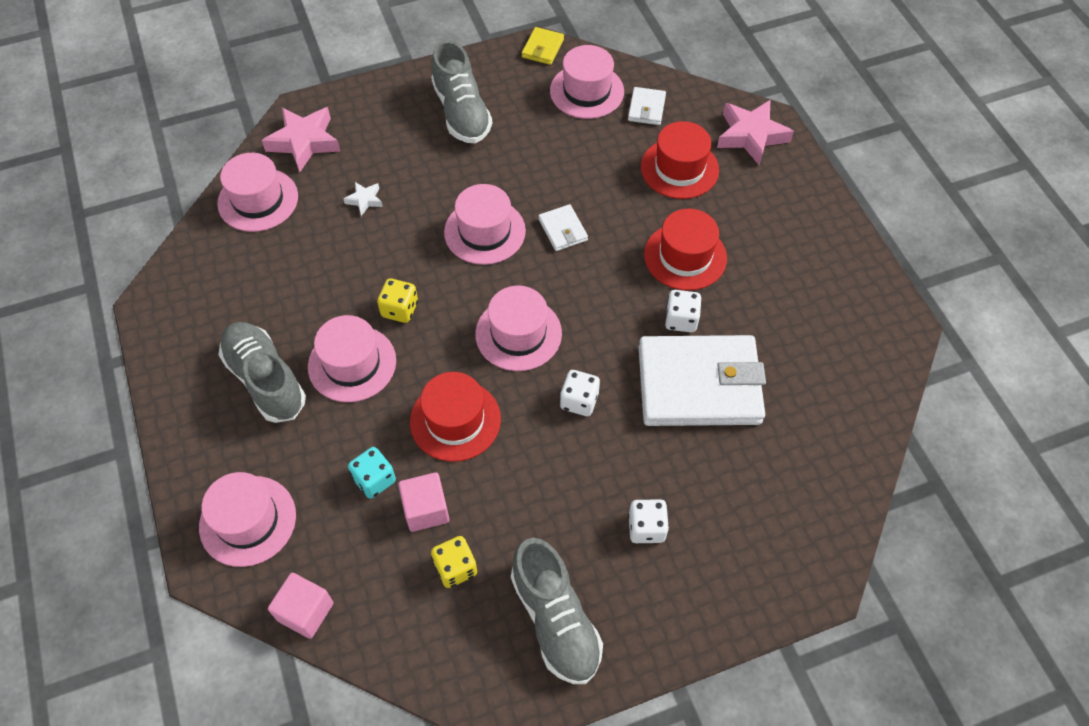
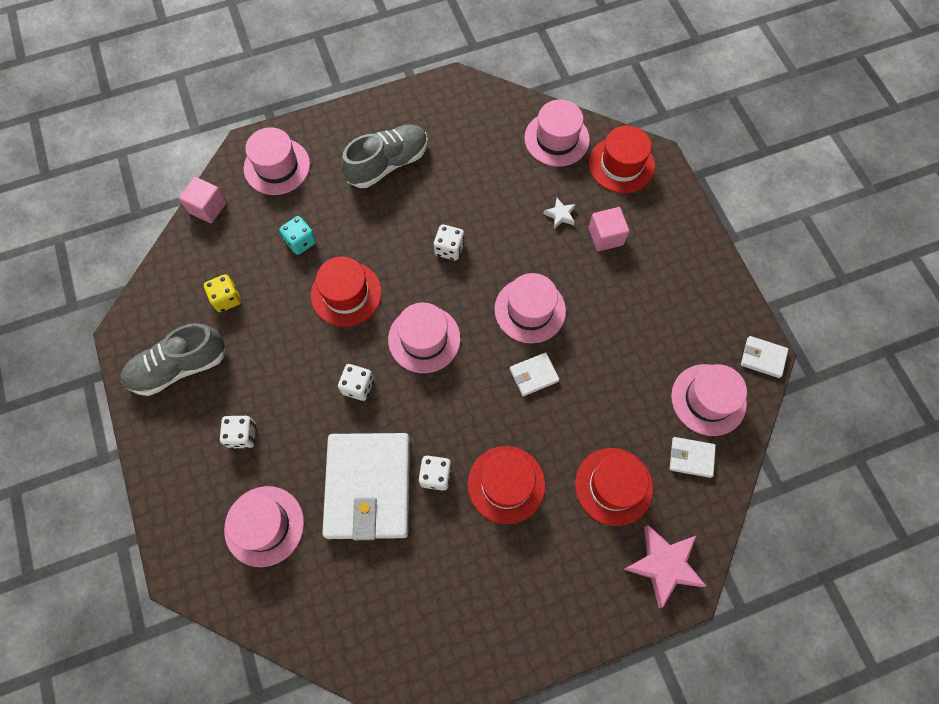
camera: 90 degrees right, 10 degrees up
(304, 142) = (621, 165): pink star -> red hat
(352, 363) = (400, 219): pink hat -> pink hat (264, 526)
(400, 309) = (449, 249): yellow dice -> white dice
(426, 509) = (274, 277): pink cube -> pink cube (605, 236)
(462, 112) = (668, 286): grey shoe -> none
(542, 48) = (763, 358): yellow wallet -> white wallet

